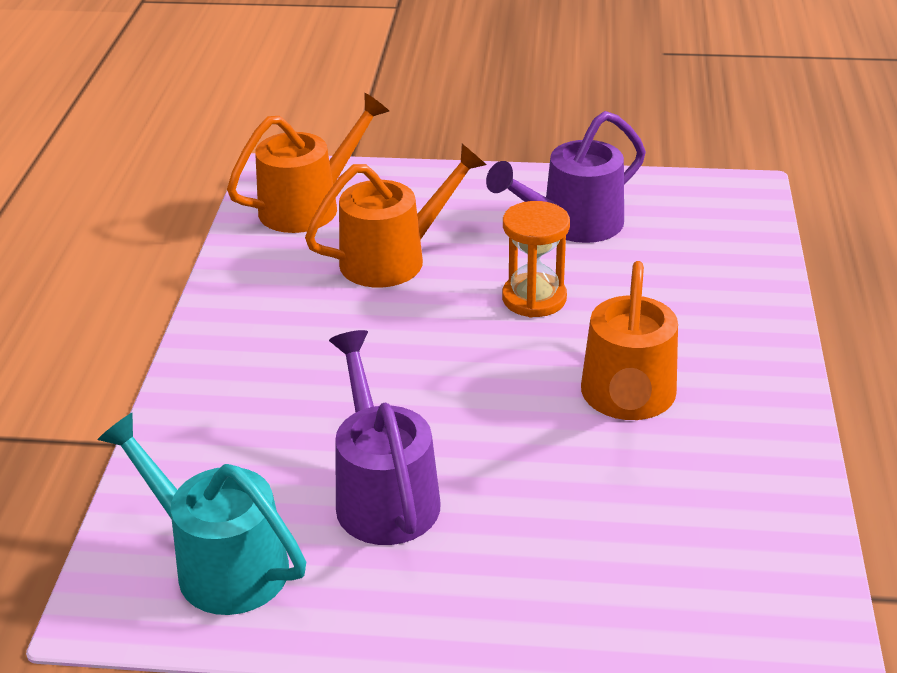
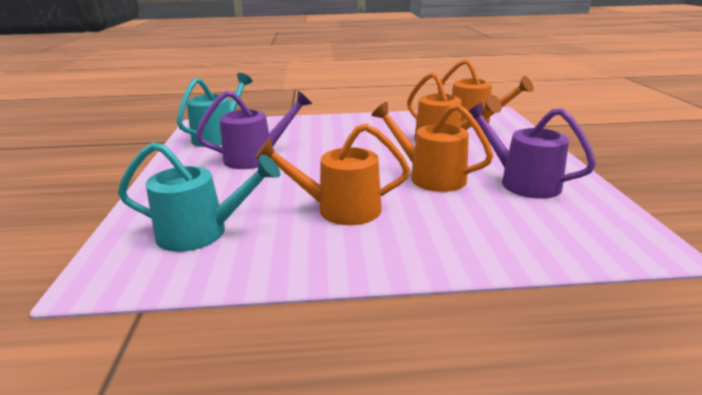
camera: 80 degrees right, 10 degrees down
(534, 298) = (429, 176): orange hourglass -> orange watering can
(684, 548) = (203, 232): none -> turquoise watering can

